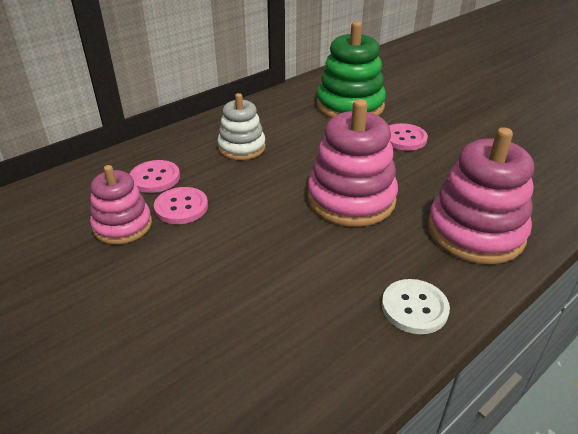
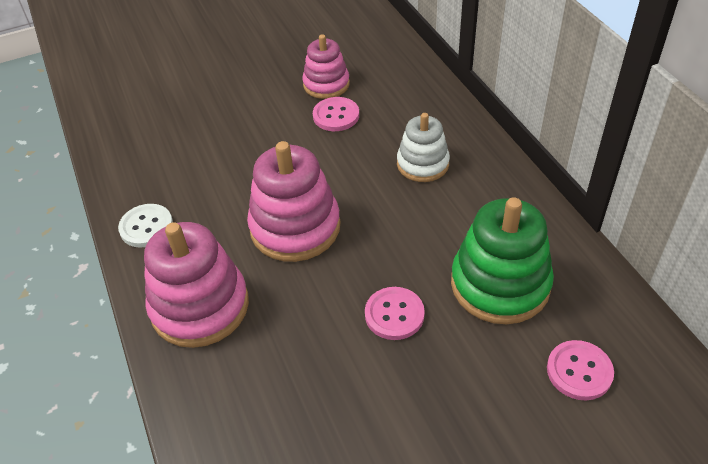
camera: 110 degrees right, 10 degrees up
(155, 178) = (388, 102): pink button -> pink button (579, 371)

